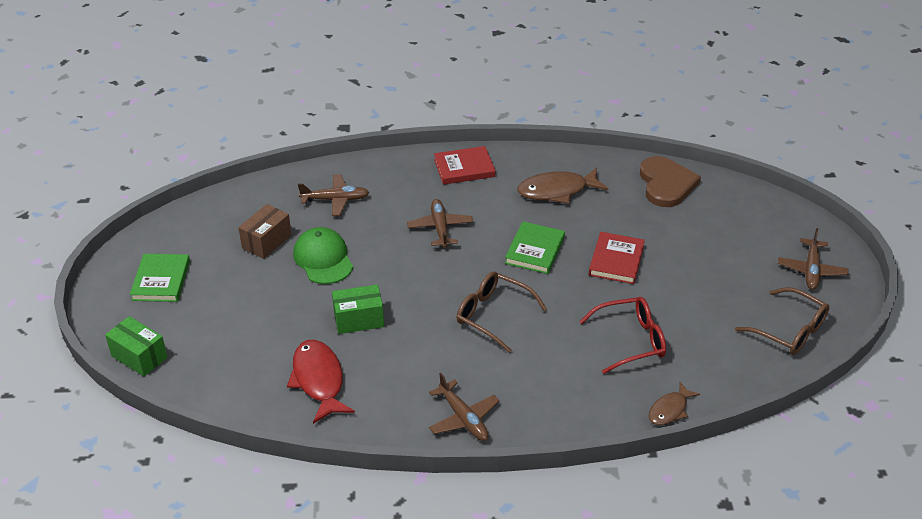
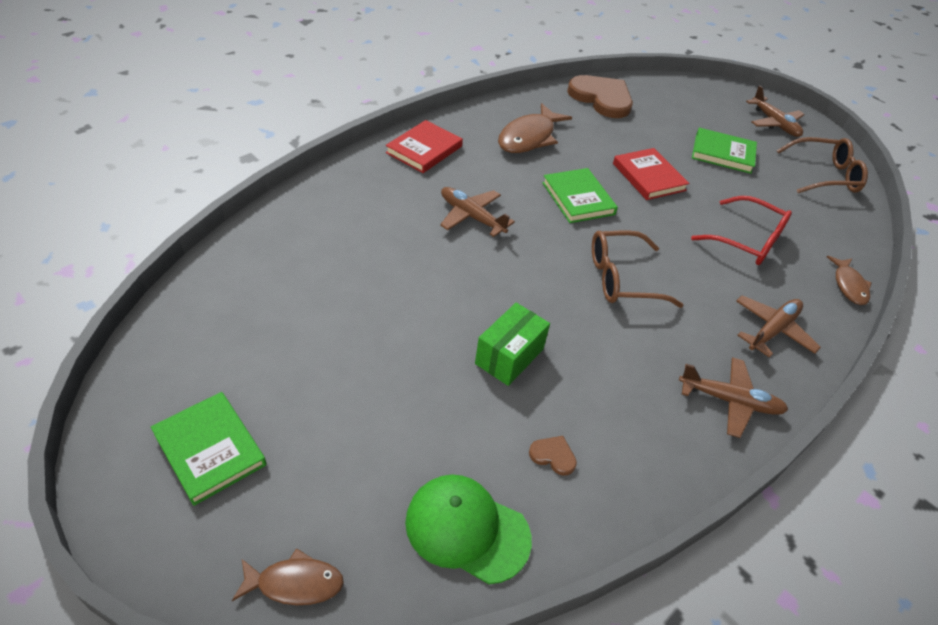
camera: 45 degrees left, 5 degrees up
(139, 357) = (295, 583): green box -> brown fish
(266, 242) = (301, 322): brown box -> none
(319, 380) = (553, 456): red fish -> brown heart
(323, 259) = (391, 308): green cap -> green cap (467, 529)
(335, 200) = (329, 236): brown plane -> brown plane (772, 330)
(631, 340) = (747, 241): red glasses -> red glasses turned 90 degrees clockwise
(714, 272) = (722, 153): none -> green book

